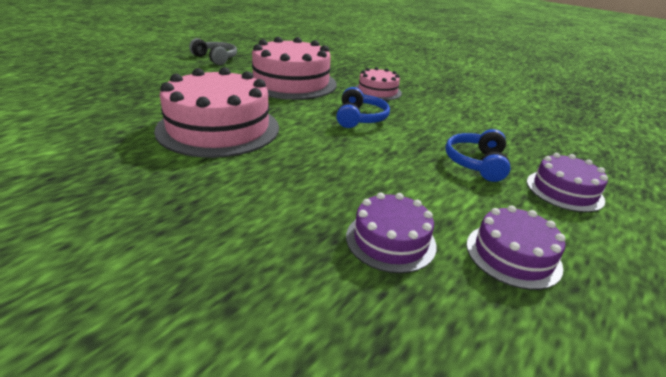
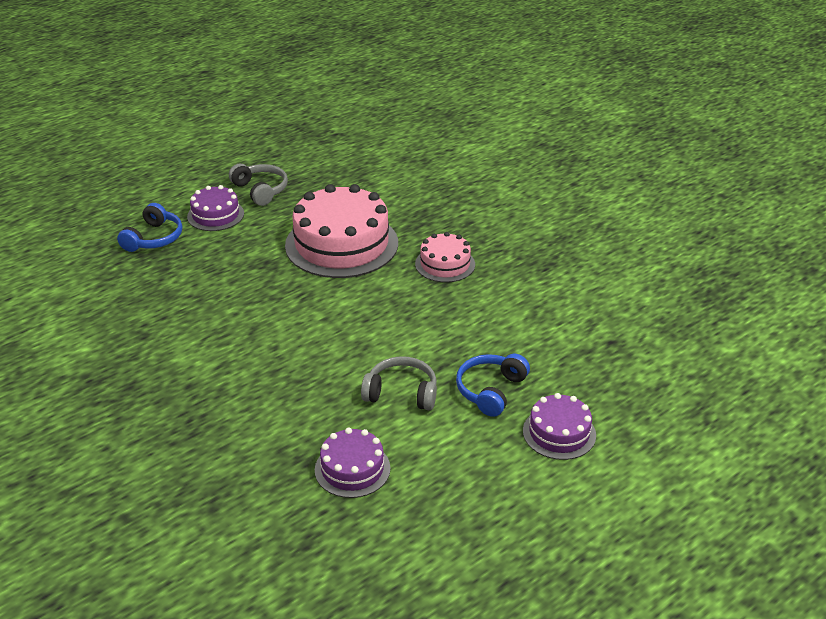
camera: 15 degrees right, 5 degrees up
(218, 128) = (239, 324): pink cake -> none
(360, 118) = (398, 314): blue headphones -> blue headphones (154, 238)
(398, 169) = (401, 393): none -> grey headphones
(513, 255) = (449, 493): purple cake -> purple cake (215, 215)

